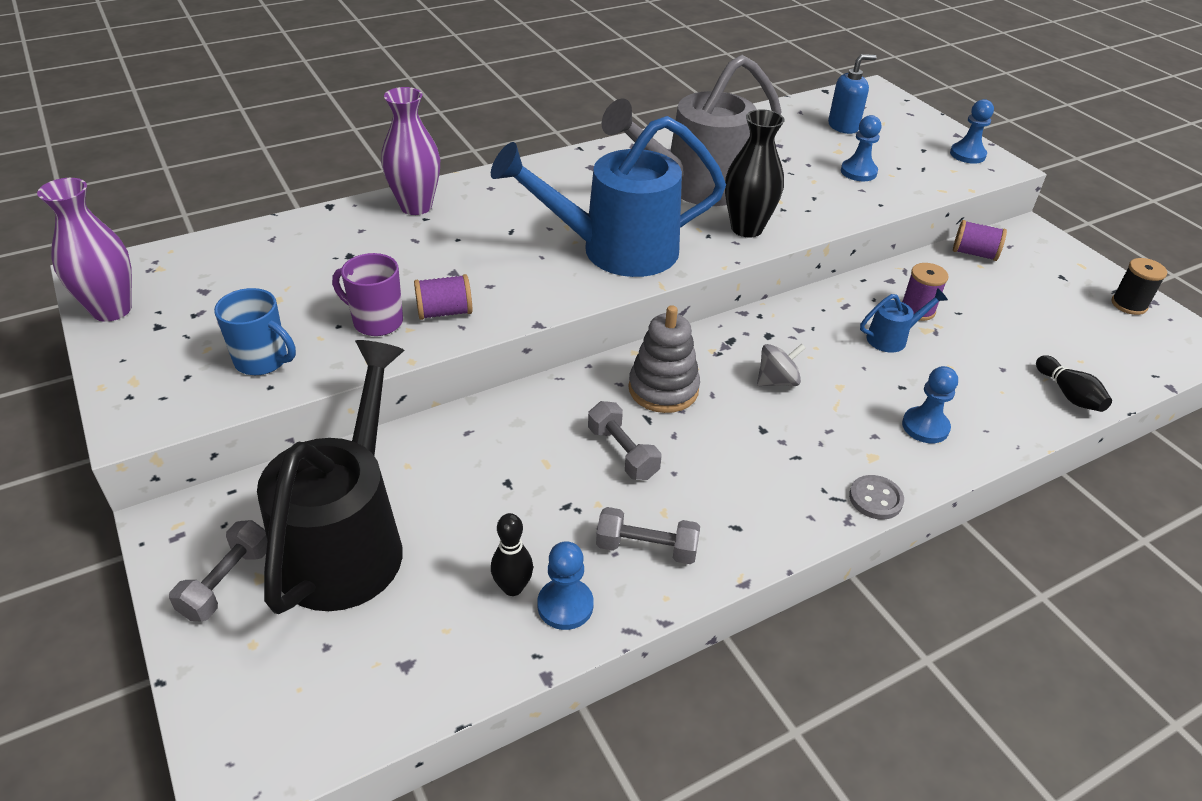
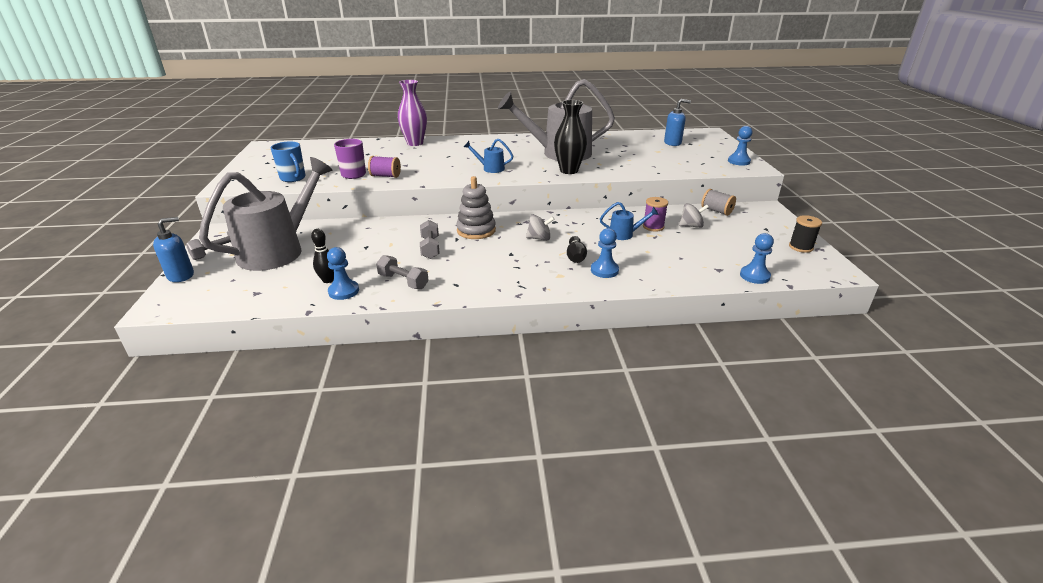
camera: 25 degrees right, 10 degrees down
(111, 310) = (256, 156): purple vase -> none
(204, 671) = (181, 275): none -> blue soap dispenser
(348, 540) = (279, 250): black watering can -> grey watering can
(615, 250) = (490, 168): blue watering can -> blue watering can, size x0.41
(858, 172) = (660, 159): blue pawn -> blue pawn (754, 276)
(875, 499) = (543, 290): grey button -> none
(966, 295) = (691, 226): none -> grey spinning top
(974, 253) = (716, 211): purple spool -> grey spool
(1068, 394) = (712, 275): black bowling pin -> black bowling pin (575, 257)

